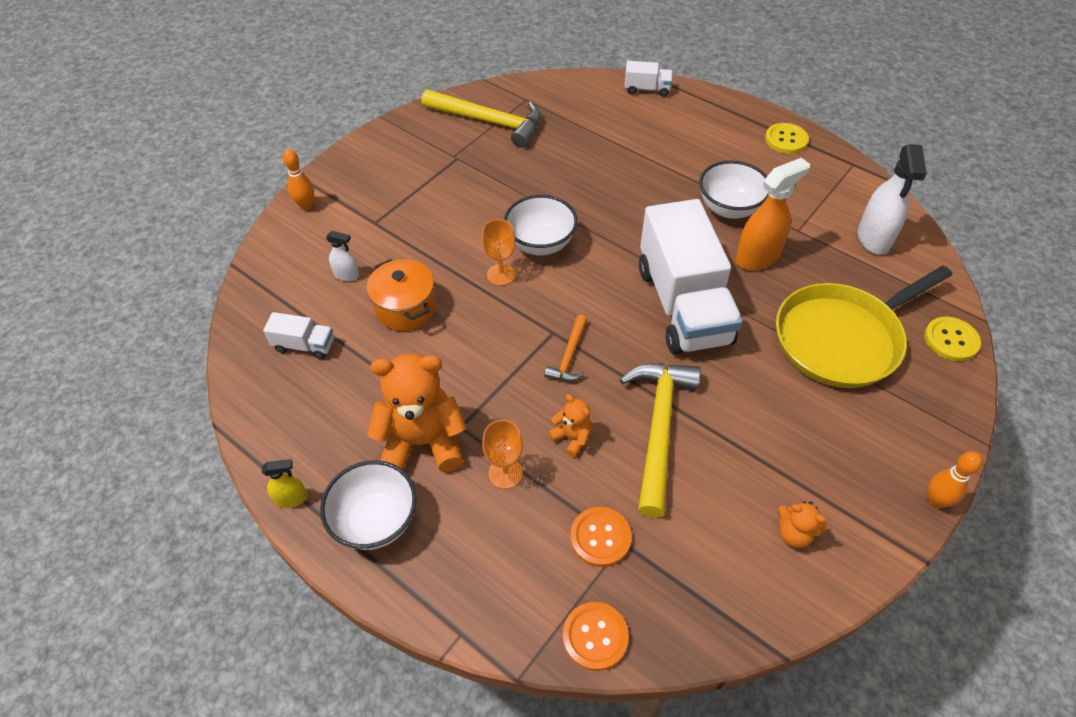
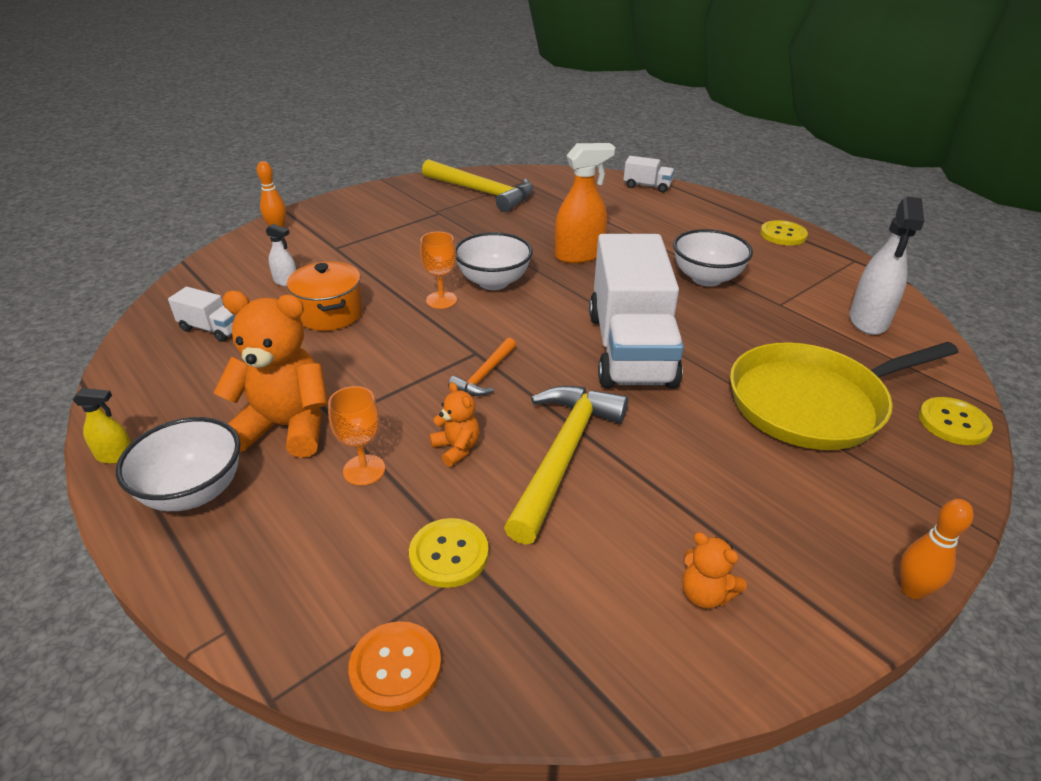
camera: 10 degrees right, 15 degrees down
(600, 537) = (449, 554): orange button -> yellow button
(758, 257) = (728, 320): orange spray bottle -> orange spray bottle (579, 255)

